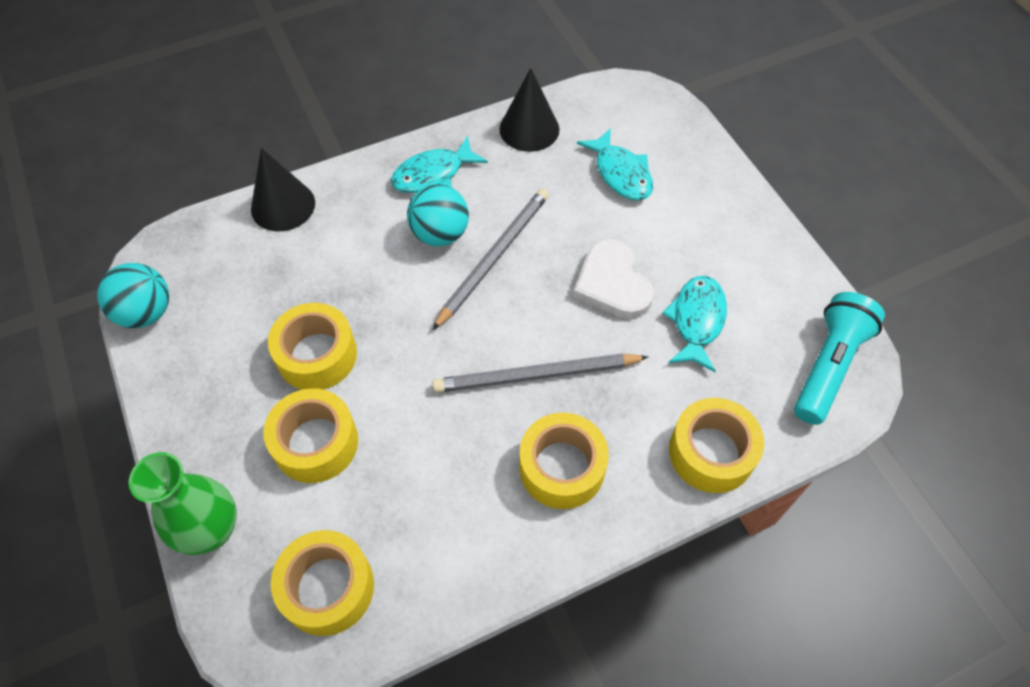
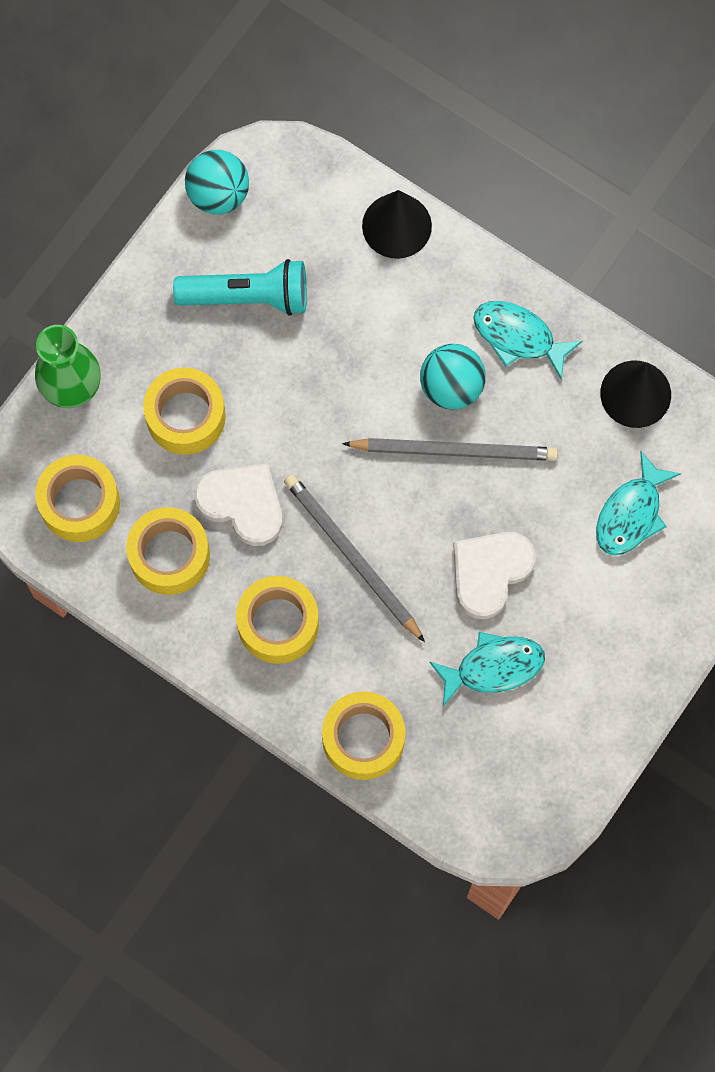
camera: 60 degrees right, 15 degrees up
(317, 355) = (263, 363): yellow tape -> yellow tape (169, 555)
(430, 438) = (242, 504): none -> white heart
(828, 365) = (513, 804): turquoise flashlight -> turquoise flashlight (248, 296)

